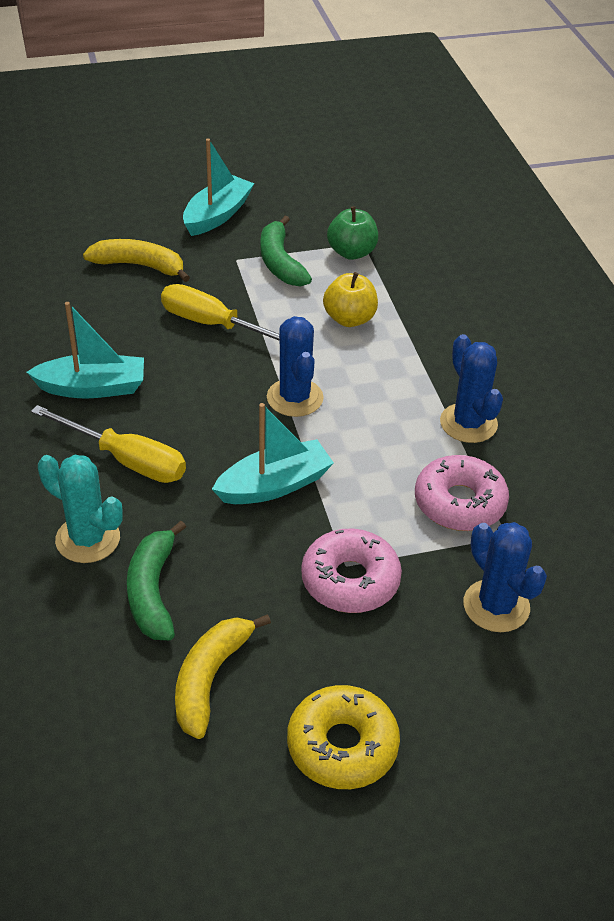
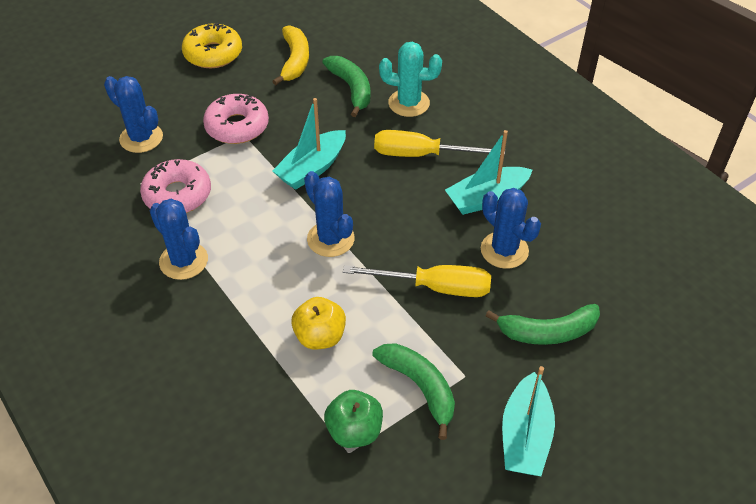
camera: 160 degrees right, 5 degrees up
(119, 335) = (504, 250): none -> blue cactus
(139, 266) = (547, 332): yellow banana -> green banana

